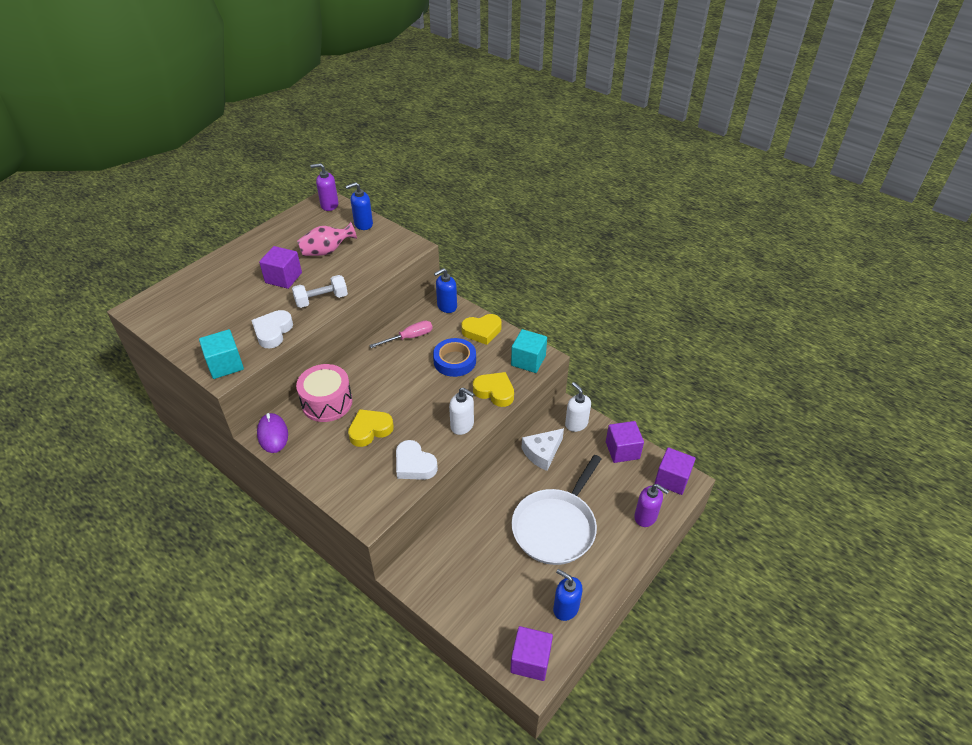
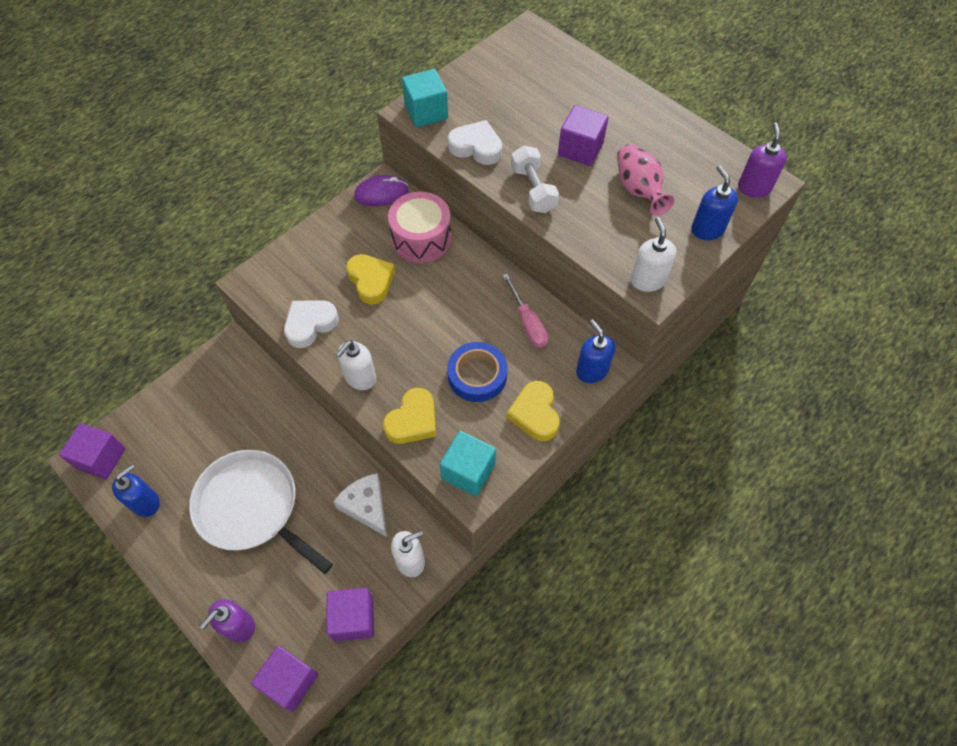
camera: 95 degrees right, 15 degrees up
(404, 248) = (647, 280): none -> white soap dispenser

